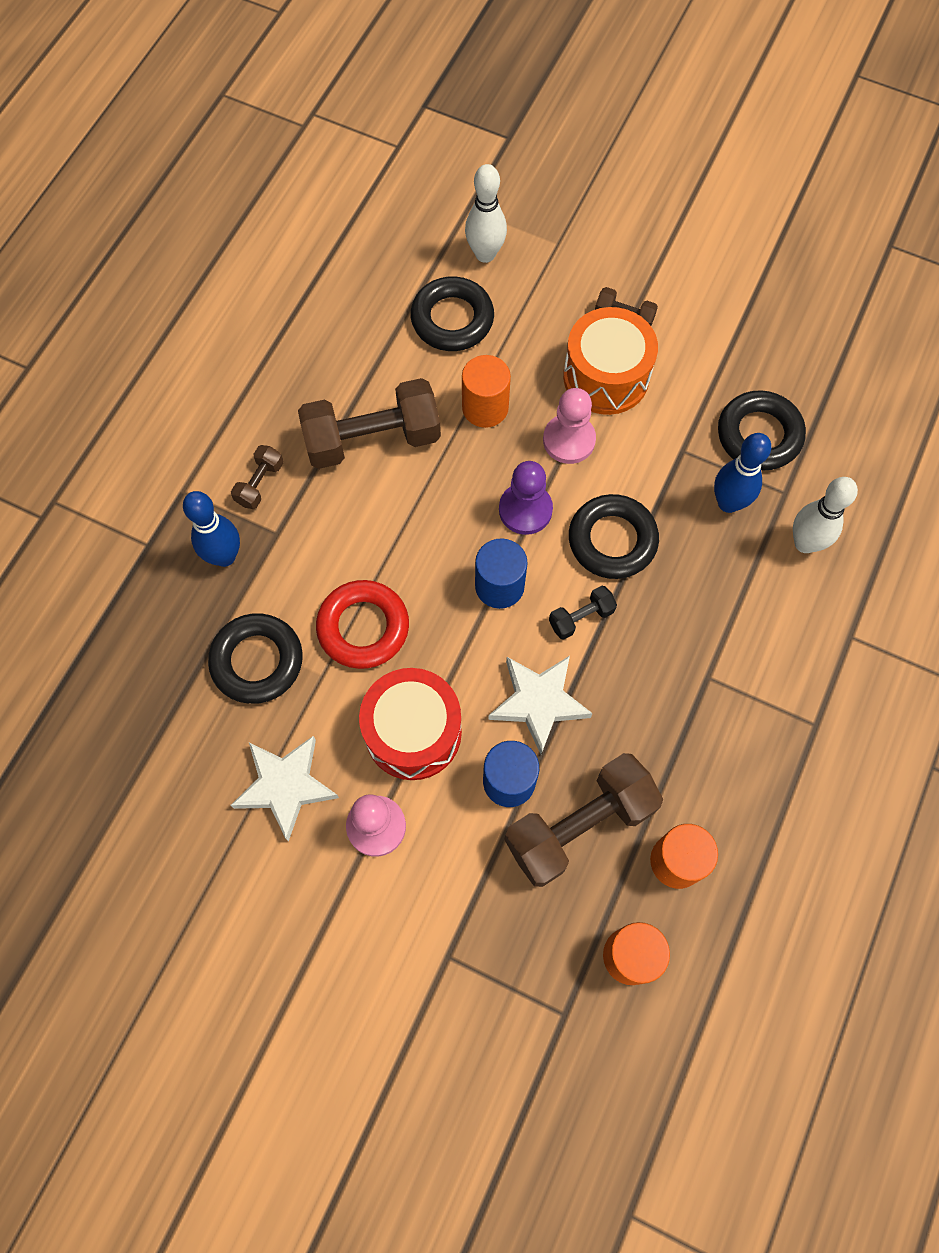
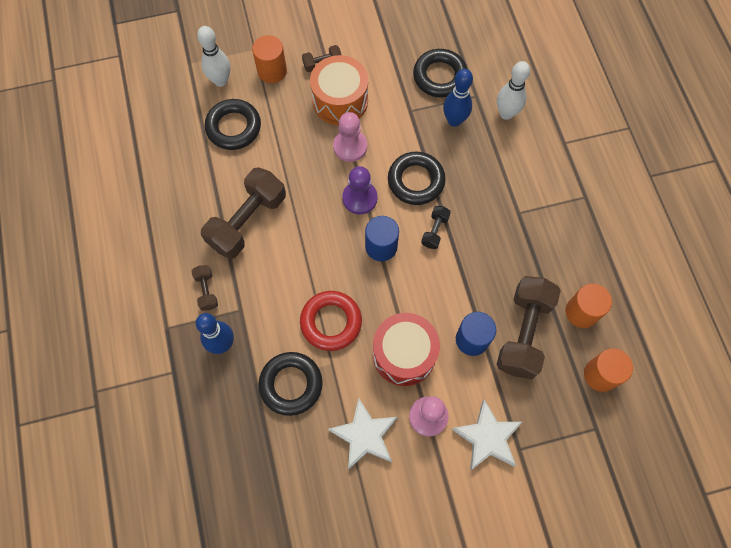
camera: 40 degrees left, 0 degrees up
(485, 407) = (292, 161): orange cylinder -> orange cylinder (272, 71)
(539, 702) = (451, 289): white star -> white star (487, 437)

